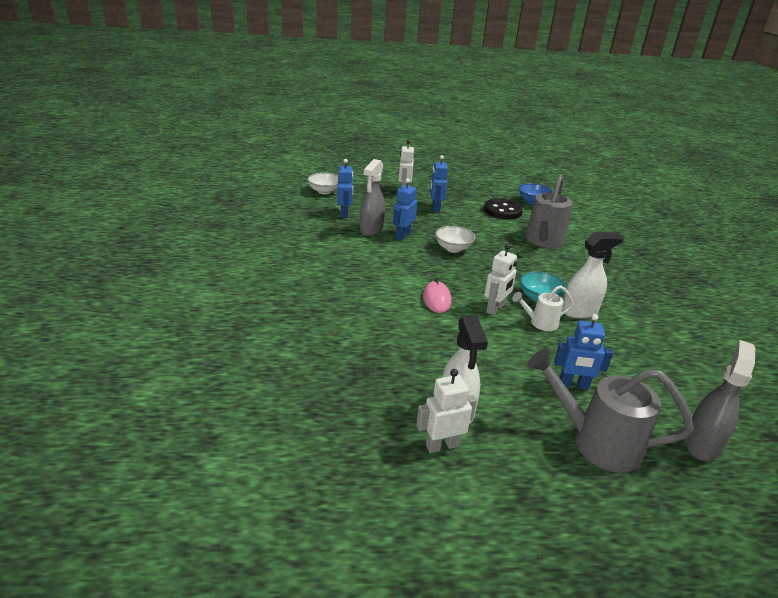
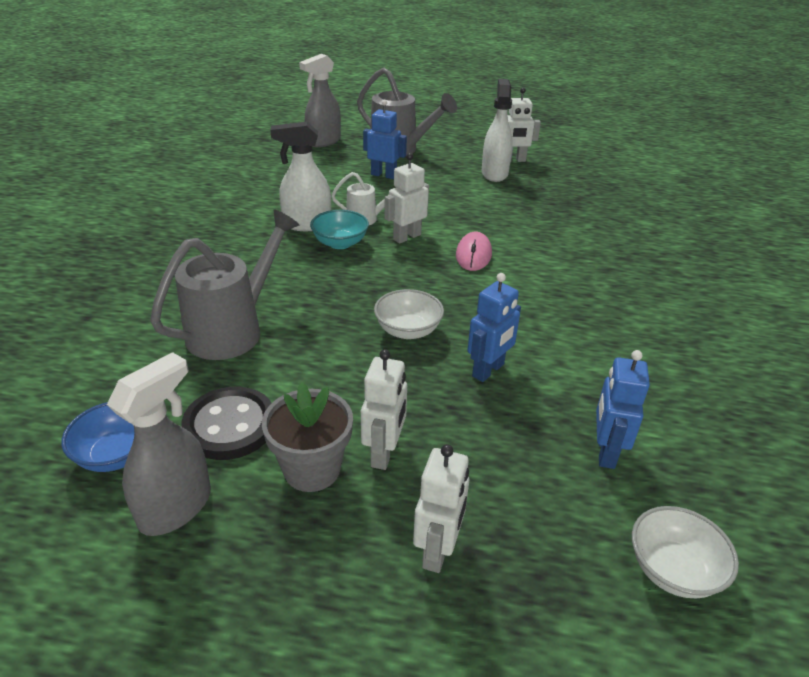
camera: 165 degrees left, 5 degrees up
(371, 230) = (547, 392): grey spray bottle -> grey spray bottle (176, 507)
(435, 208) = (384, 453): blue robot -> white robot
(459, 203) = (312, 469): none -> grey flower pot

